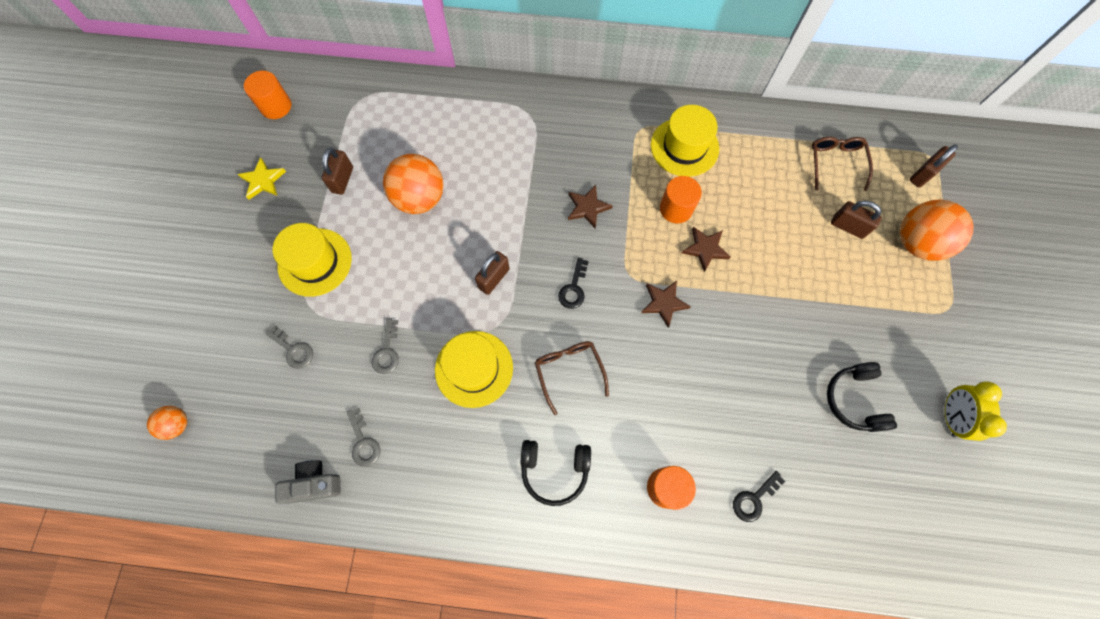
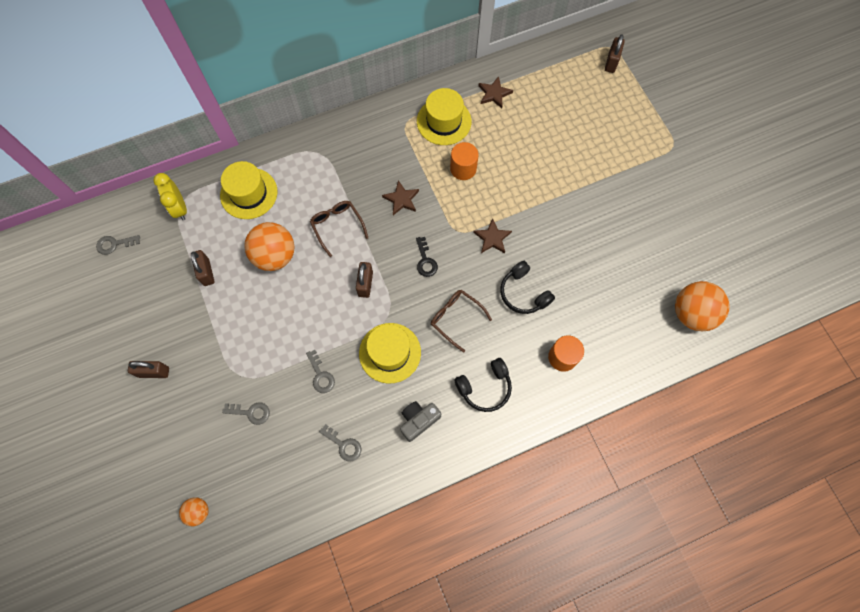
camera: 30 degrees left, 0 degrees up
(263, 180) = (143, 305): yellow star -> none
(276, 106) = (115, 244): orange cylinder -> grey key
(314, 484) = (327, 492): grey camera -> grey camera (418, 420)
(315, 262) = (225, 343): yellow hat -> yellow hat (249, 193)
(705, 249) = (498, 186): brown star -> brown star (494, 94)
(754, 499) = (620, 332): black key -> none
(835, 163) = (551, 82): brown glasses -> brown glasses (337, 226)
(848, 227) = (583, 123): brown padlock -> brown padlock (154, 372)
(854, 400) = (647, 236): black headphones -> black headphones (523, 293)
(916, 243) = (631, 111): orange ball -> orange ball (691, 313)
(950, 416) = (708, 214): yellow clock -> yellow clock (180, 208)

